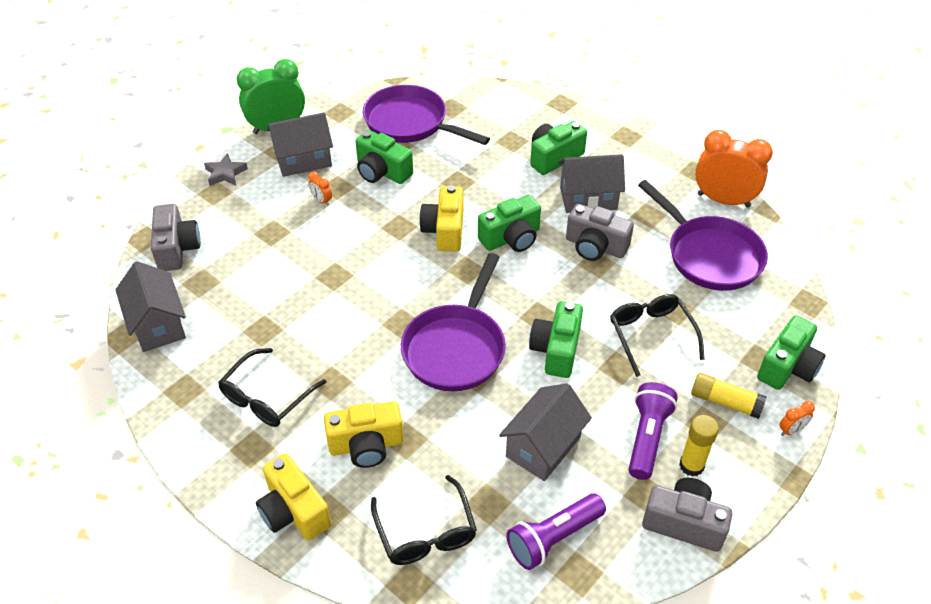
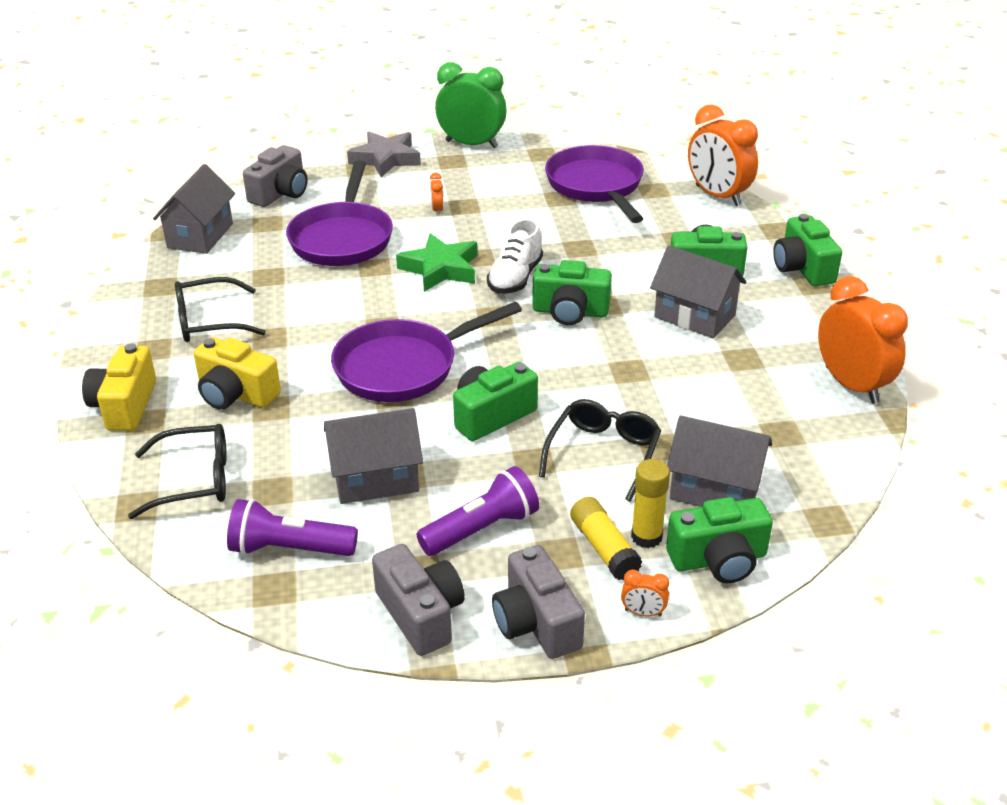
camera: 40 degrees right, 10 degrees down
(225, 173) = (386, 159): grey star -> grey star, size x1.58
(303, 160) = (462, 175): grey house -> grey house (715, 490)
(382, 172) = (519, 211): green camera -> green camera (802, 268)
(384, 251) = (440, 269): none -> green star
(426, 533) = (195, 480): black glasses -> black glasses turned 120 degrees counterclockwise
(445, 230) = (515, 278): yellow camera -> white shoe
(497, 92) = (718, 196): none -> orange clock
(595, 246) = (646, 357): grey camera -> grey camera (536, 623)
(691, 465) = (493, 576): yellow glue stick -> yellow glue stick (646, 537)
(709, 255) = (764, 422): purple pan -> purple pan (342, 238)

